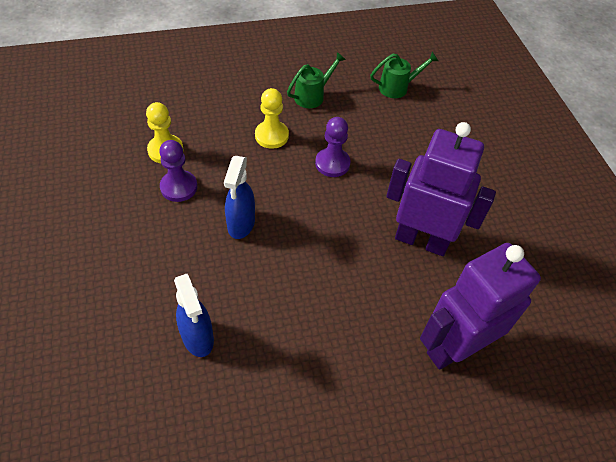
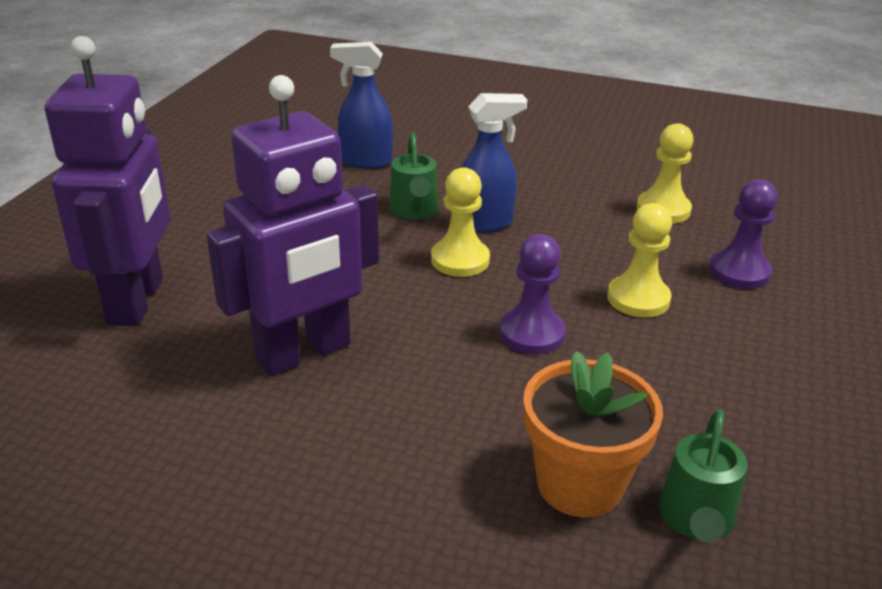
camera: 125 degrees right, 20 degrees down
(179, 187) = (586, 202): purple pawn -> purple pawn (739, 272)
(241, 224) = (485, 223): blue spray bottle -> blue spray bottle turned 120 degrees clockwise
(291, 218) = (460, 260): none -> yellow pawn
(313, 95) = (723, 380): green watering can -> green watering can (414, 211)
(409, 119) = (579, 484): none -> orange flower pot

